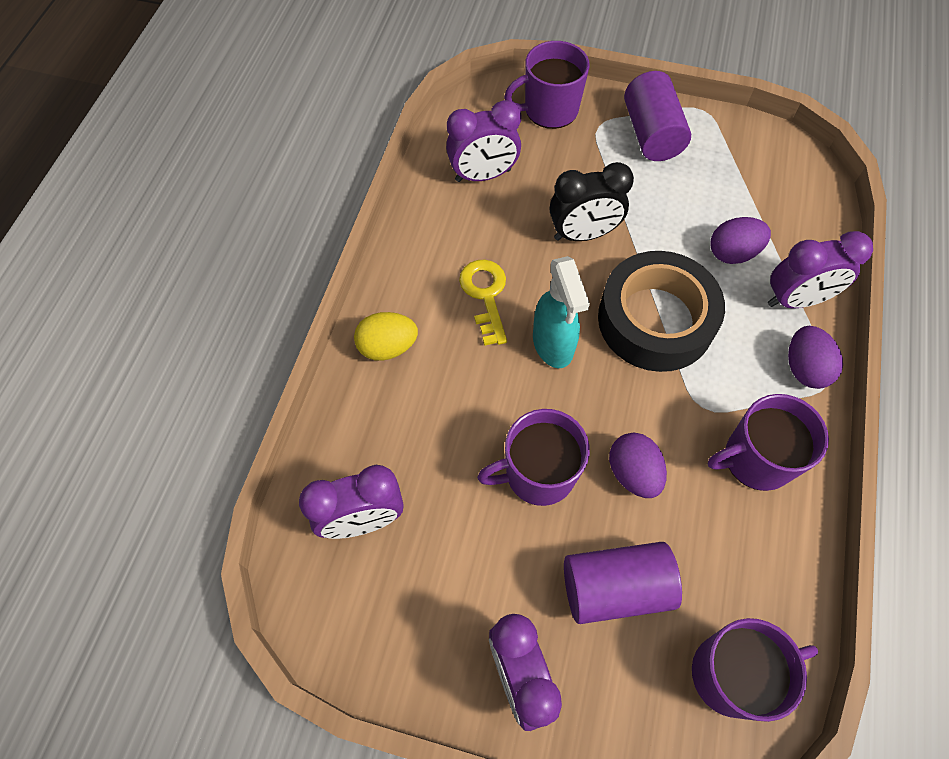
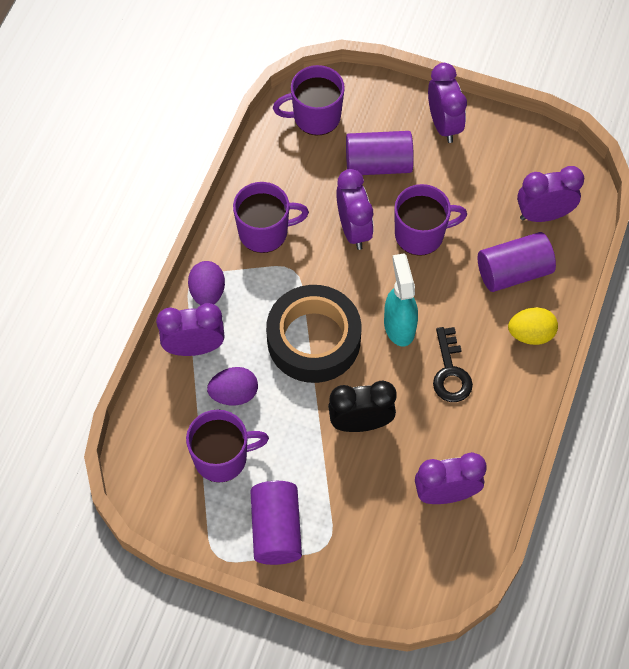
camera: 175 degrees left, 0 degrees up
(408, 428) = (513, 272): none -> purple cylinder
(485, 295) = (450, 372): yellow key -> black key
(549, 110) = (373, 569): purple mug -> purple mug (222, 457)
(633, 473) = (353, 229): purple egg -> purple clock

